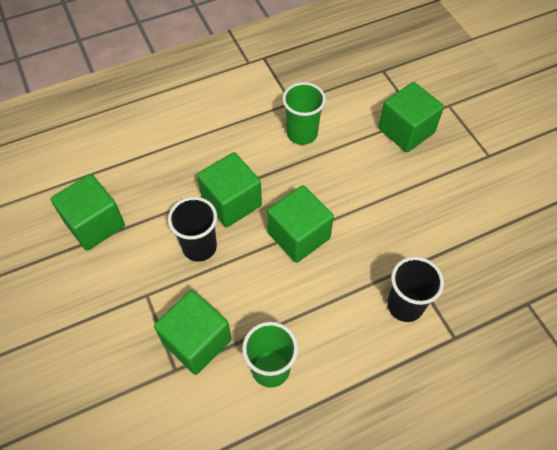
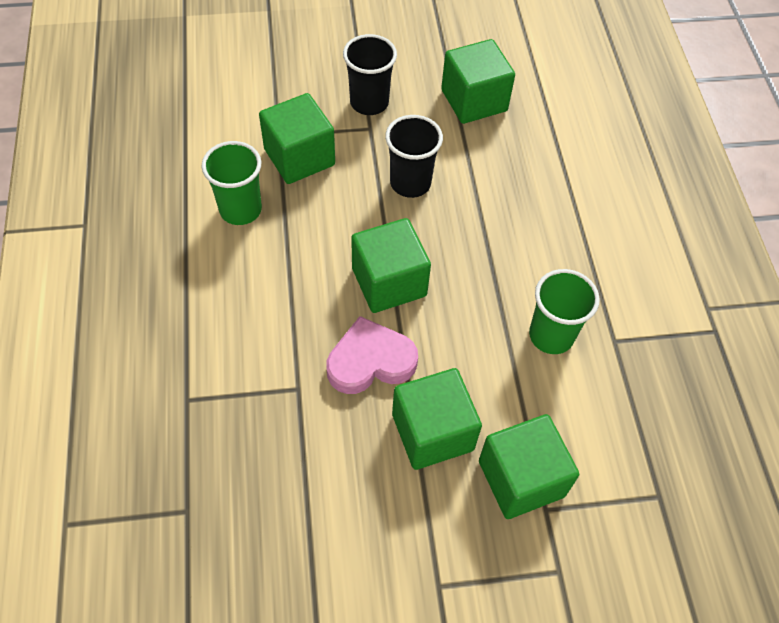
camera: 105 degrees right, 0 degrees up
(231, 202) = (462, 227): green cube -> green cube (432, 432)
(367, 229) = (370, 361): none -> pink heart
(405, 305) = (250, 362): black cup -> black cup (369, 103)

